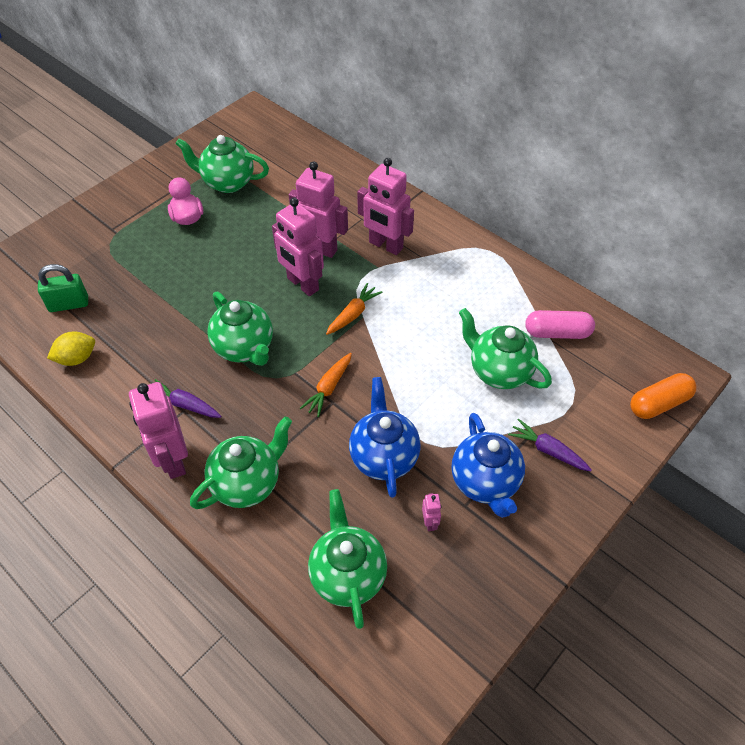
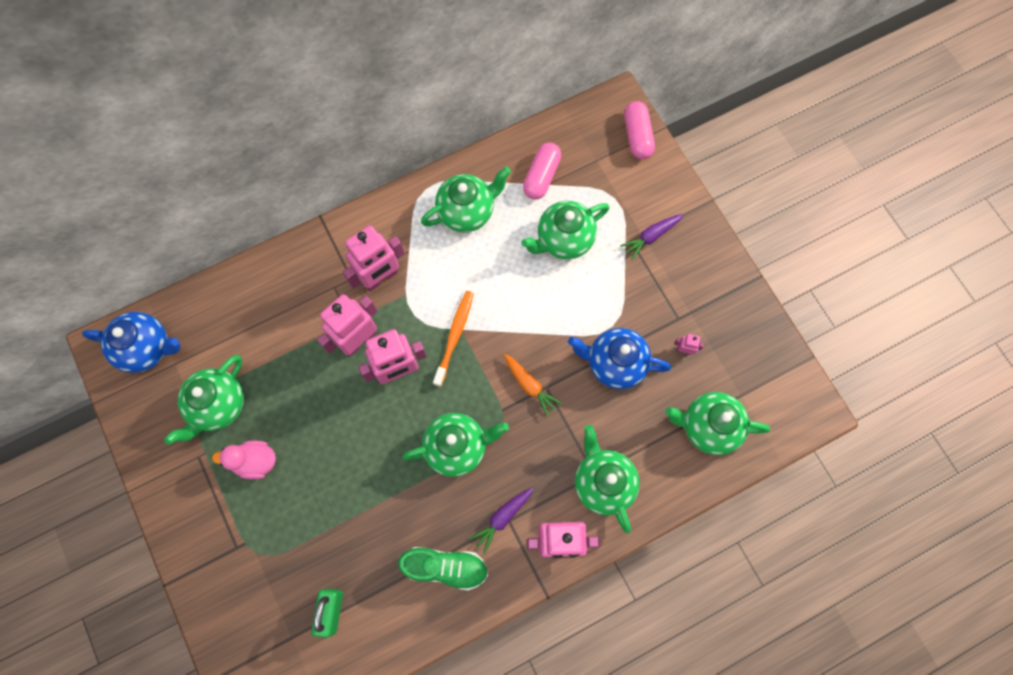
camera: 70 degrees left, 20 degrees up
(77, 358) = (408, 612): yellow lemon -> none
(125, 374) = (445, 567): none -> green shoe
(353, 314) = (454, 337): orange carrot -> orange toothbrush
(484, 286) = (467, 212): none -> green teapot
(485, 482) = (663, 295): blue teapot -> blue teapot (147, 348)
(659, 403) = (637, 136): orange capsule -> pink capsule

